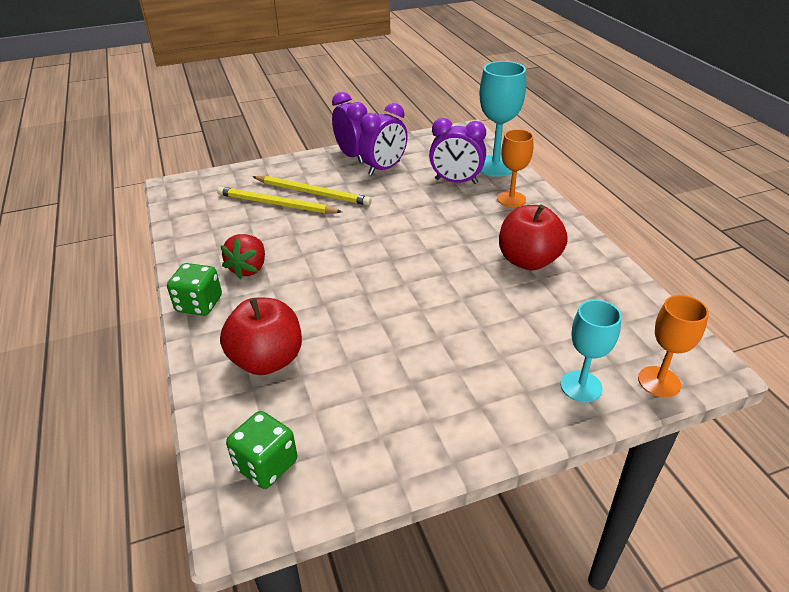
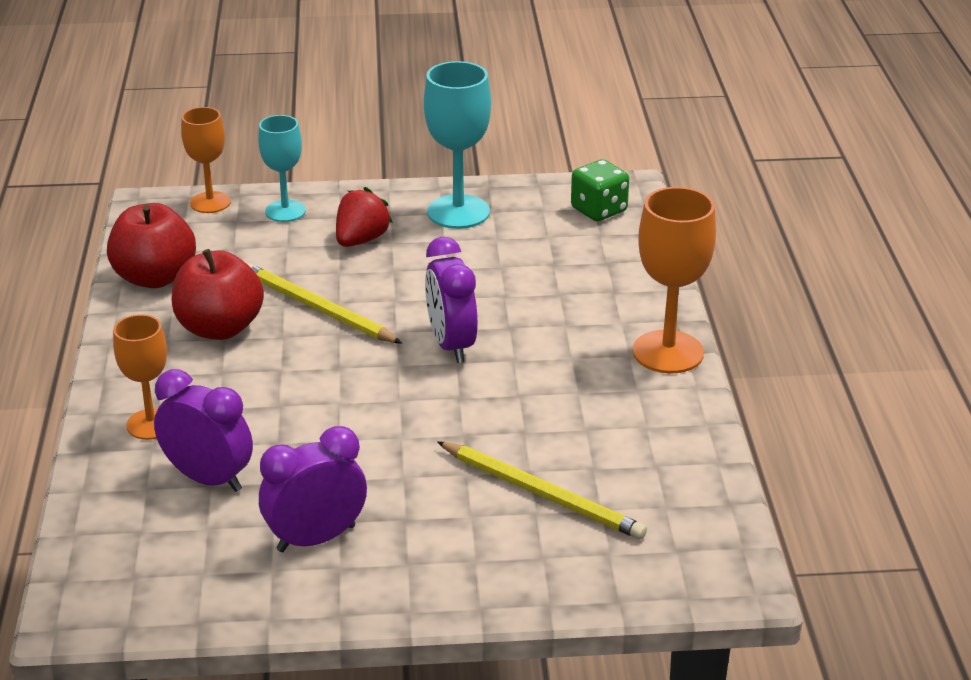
camera: 165 degrees left, 5 degrees down
(199, 304) = (668, 352): green dice -> orange goblet
(249, 268) = (600, 387): red strawberry -> red strawberry (361, 240)
(267, 360) = (588, 281): red apple -> red apple (155, 277)
(313, 193) = (471, 506): yellow pencil -> yellow pencil (317, 308)
(352, 156) = (360, 589): purple clock -> purple clock (451, 345)
(495, 166) = (111, 499): turquoise goblet -> turquoise goblet (458, 212)

